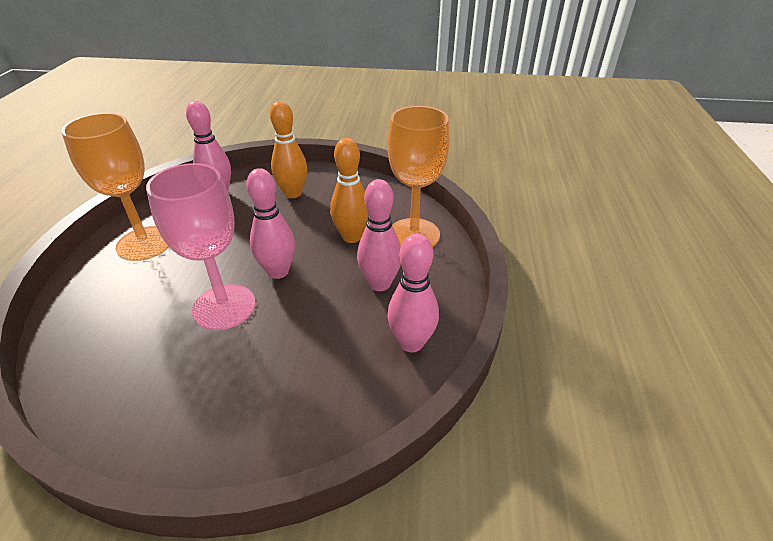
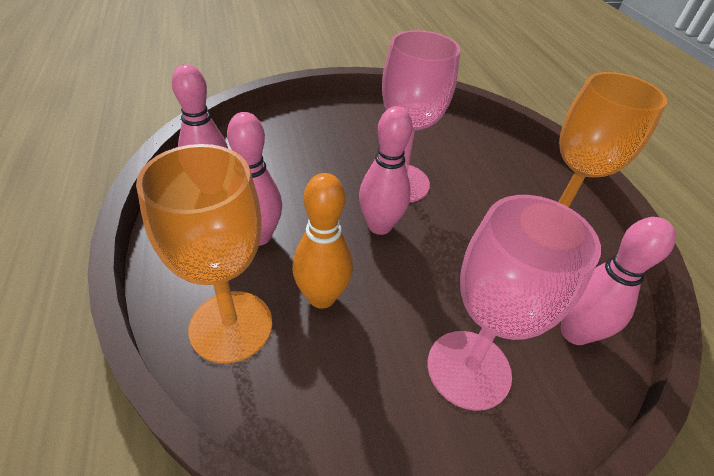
camera: 155 degrees right, 5 degrees up
(293, 193) = (468, 369): orange bowling pin -> pink goblet

